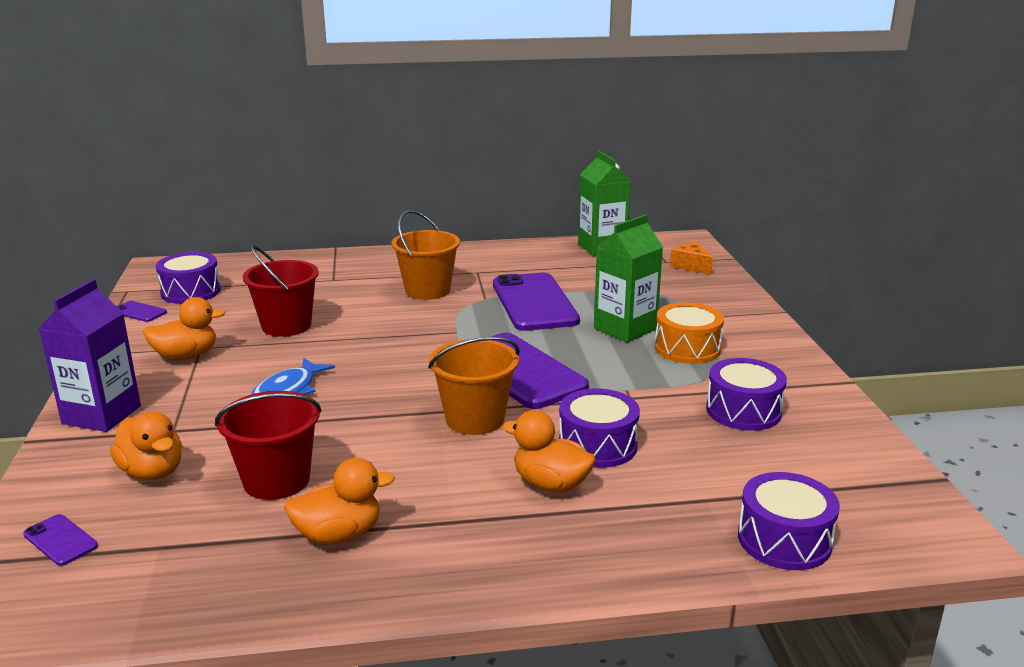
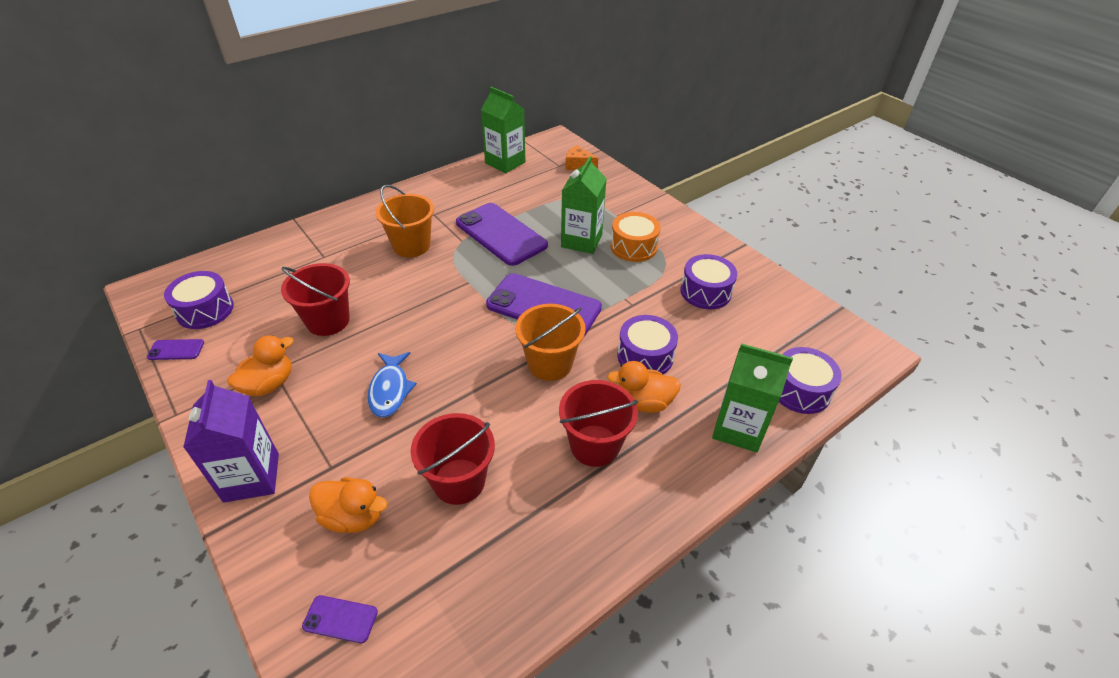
camera: 30 degrees left, 20 degrees up
(339, 535) = (546, 510): orange duck -> none
(451, 501) = (595, 445): none -> red bucket
(652, 547) = (738, 428): none -> green carton

